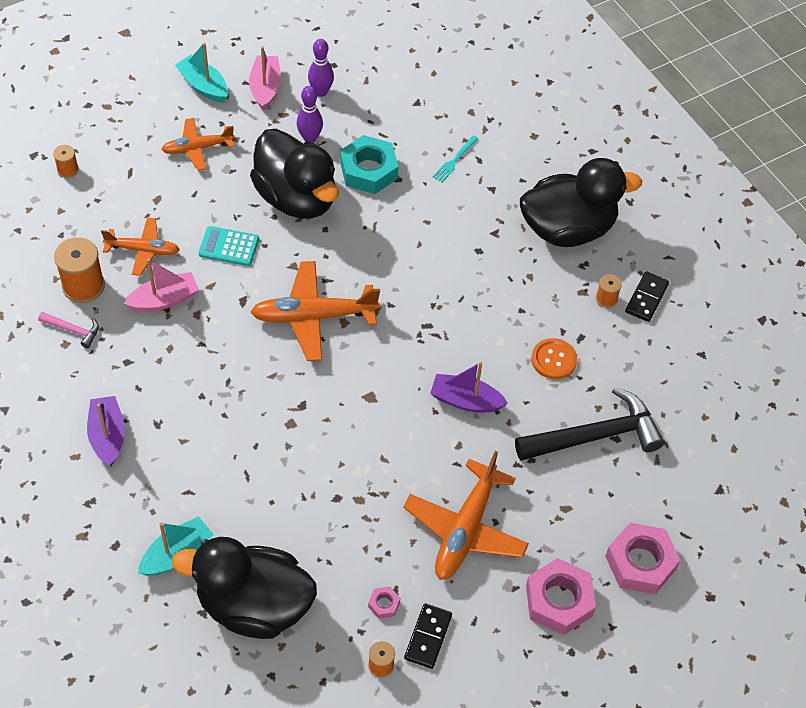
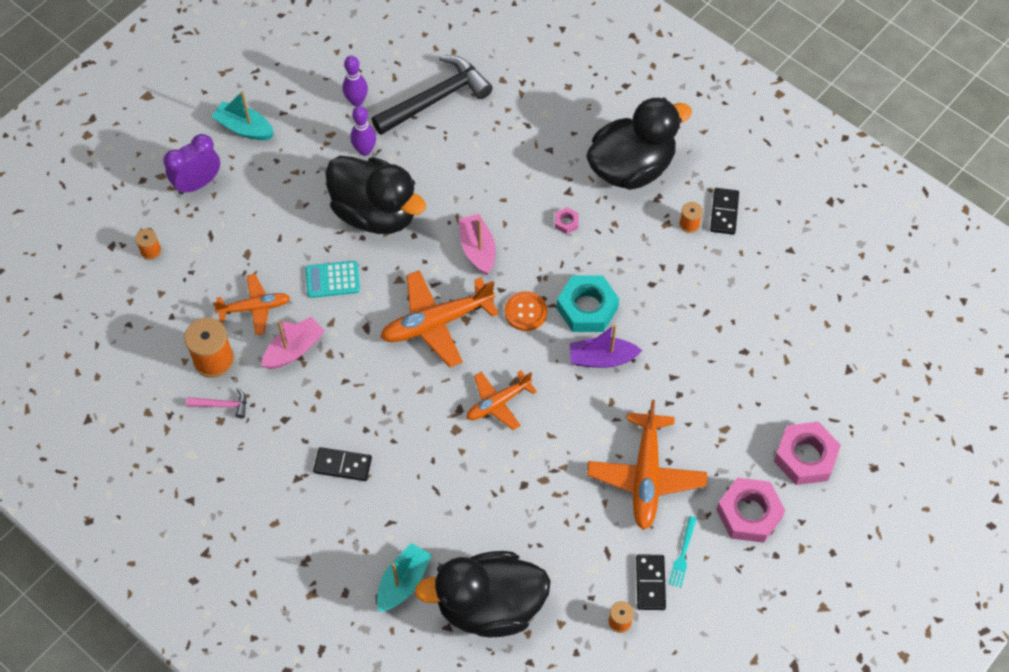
camera: 15 degrees left, 5 degrees up
(108, 436) = (296, 494): purple boat -> none
(138, 123) = (198, 183): none -> purple clock
(165, 423) = (342, 465): none -> black domino
(197, 148) = (264, 192): orange plane -> orange plane (498, 403)
(265, 88) = (303, 113): pink boat -> pink boat (477, 249)
(368, 170) = (431, 166): turquoise nut -> turquoise nut (587, 308)
(384, 604) = (601, 567): pink nut -> pink nut (566, 222)
(454, 160) = (505, 132): turquoise fork -> turquoise fork (682, 554)
(553, 359) = (664, 296): orange button -> orange button (525, 312)
(594, 436) = (725, 355): black hammer -> black hammer (435, 99)

